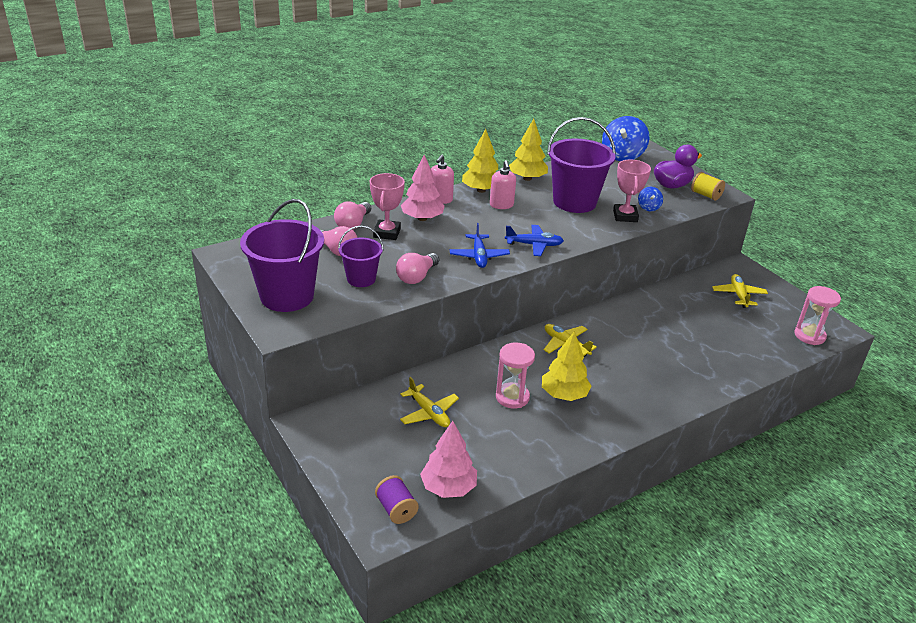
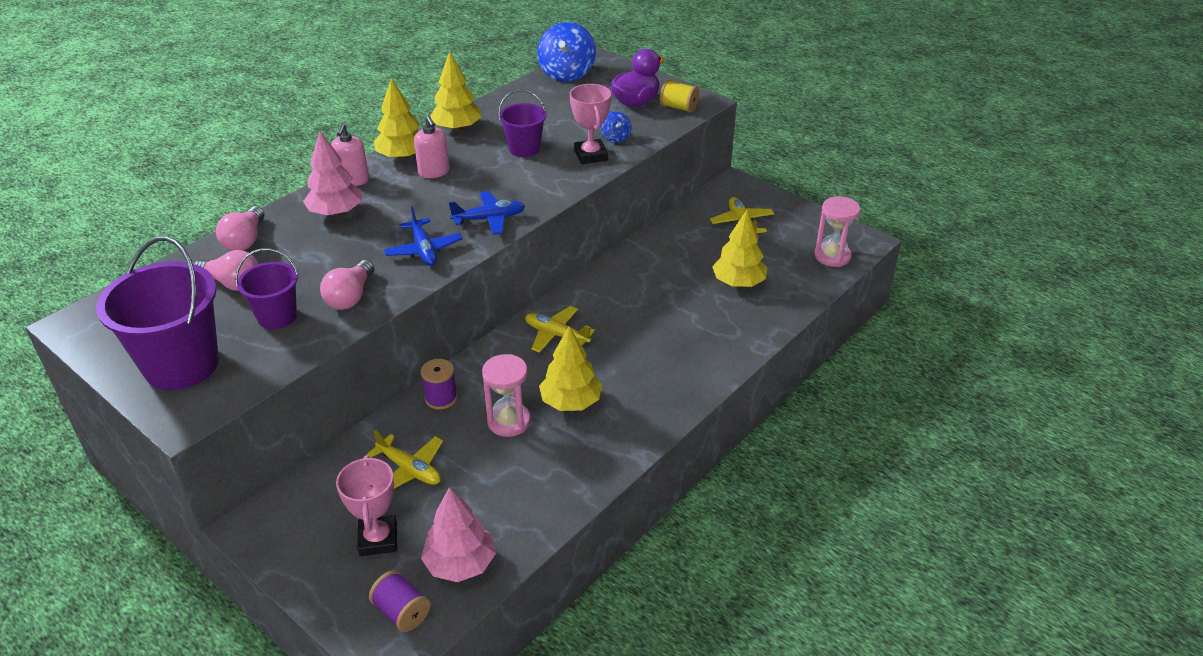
camera: 15 degrees left, 5 degrees up
(387, 233) = (294, 243): pink trophy -> pink trophy (378, 539)
(465, 369) = (441, 398): none -> purple spool
(574, 202) = (524, 149): purple bucket -> purple bucket, size x0.56
(723, 338) = (738, 282): none -> yellow tree

